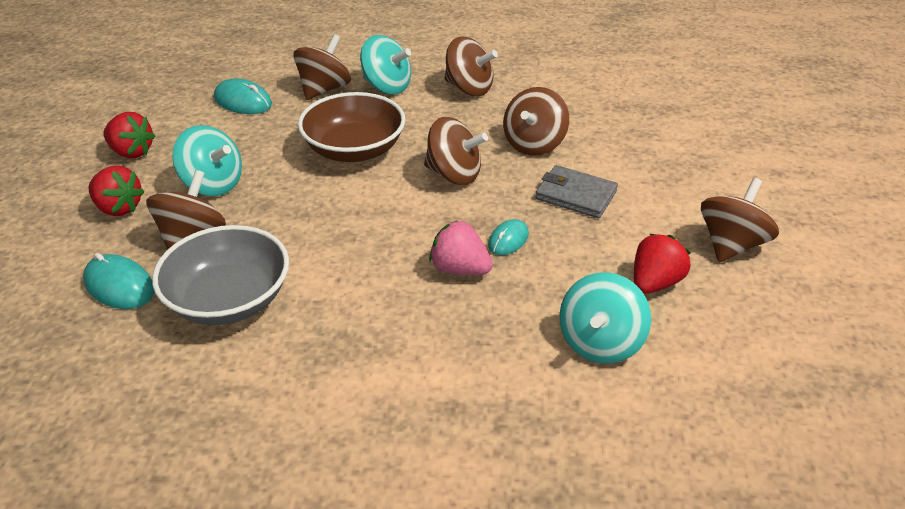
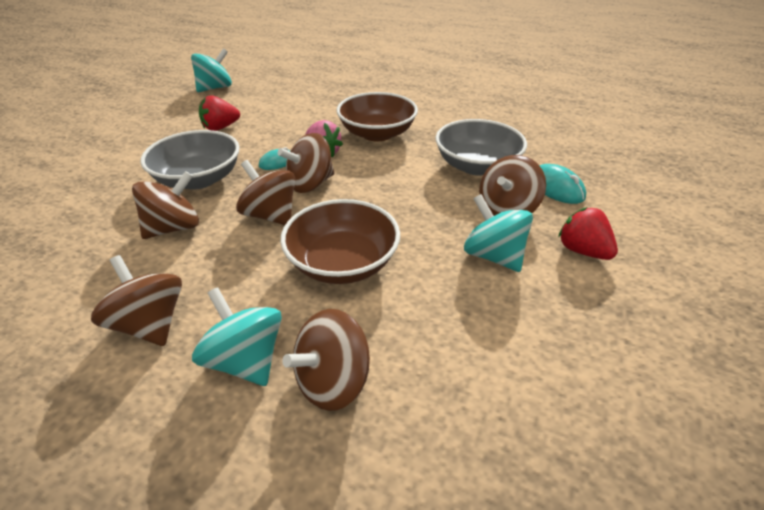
camera: 160 degrees left, 0 degrees up
(132, 152) = (596, 323): red strawberry -> none
(243, 101) = (457, 387): turquoise mouse -> none
(402, 333) = (377, 134): none -> brown bowl
(575, 195) = (199, 179): grey wallet -> grey bowl
(600, 342) = (280, 114): turquoise spinning top -> turquoise spinning top (215, 88)
(731, 244) = (151, 134): brown spinning top -> brown spinning top (310, 184)

